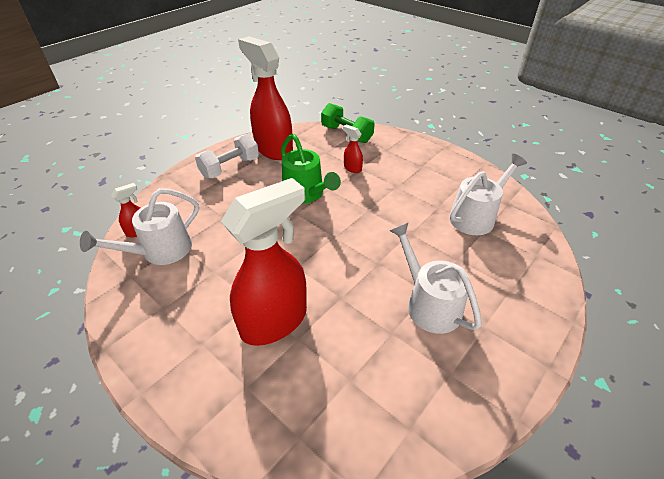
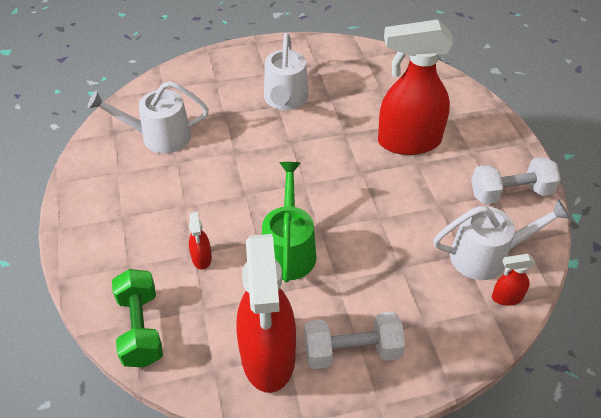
camera: 145 degrees left, 5 degrees up
(149, 316) = (510, 193): none -> white dumbbell

